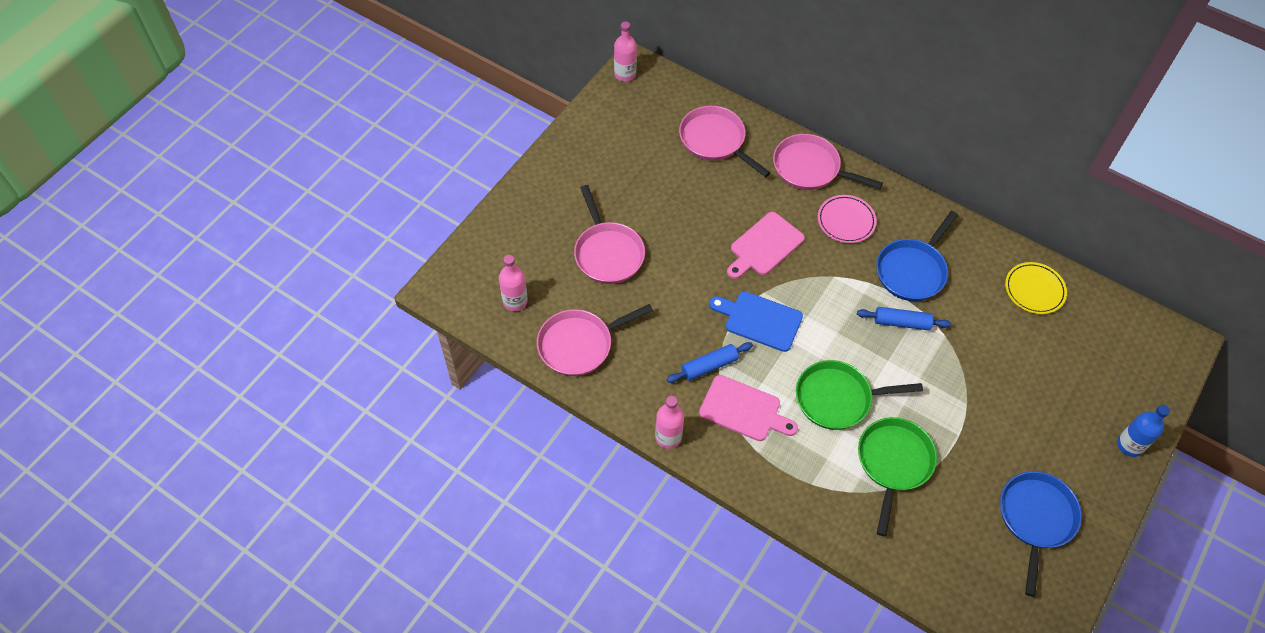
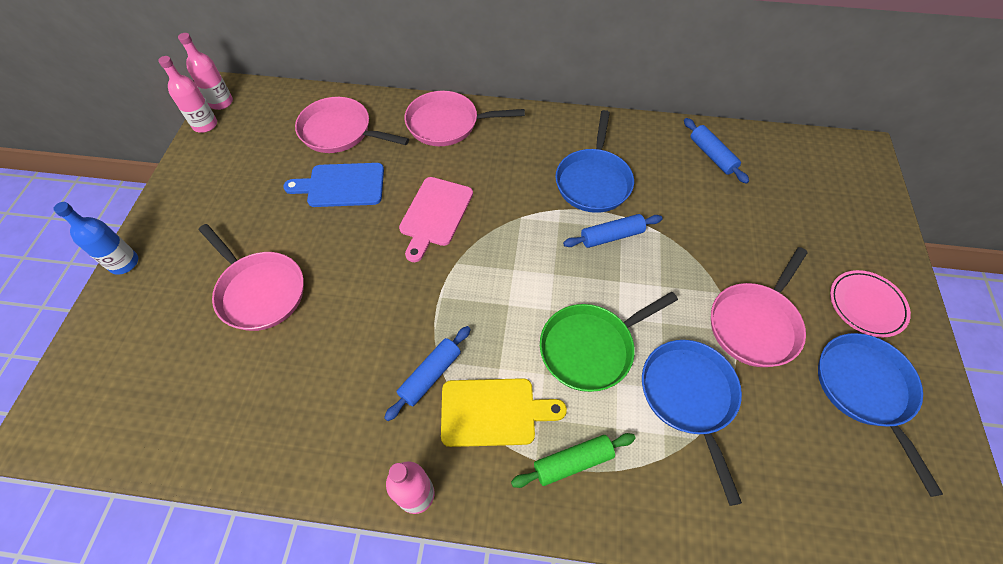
camera: 25 degrees left, 0 degrees up
(515, 301) = (155, 400): pink bottle -> pink bottle (205, 125)
(579, 344) = (258, 420): pink pan -> pink pan (755, 324)
(744, 410) = (493, 412): pink cutting board -> yellow cutting board
(759, 320) = (464, 296): blue cutting board -> blue cutting board (341, 185)
(784, 465) = (572, 462): none -> green rolling pin
(846, 221) = (506, 159): pink plate -> pink plate (866, 305)
(893, 463) = (689, 397): green pan -> blue pan
(1034, 290) = (712, 155): yellow plate -> blue rolling pin
(1129, 445) = (890, 266): blue bottle -> blue bottle (124, 263)

